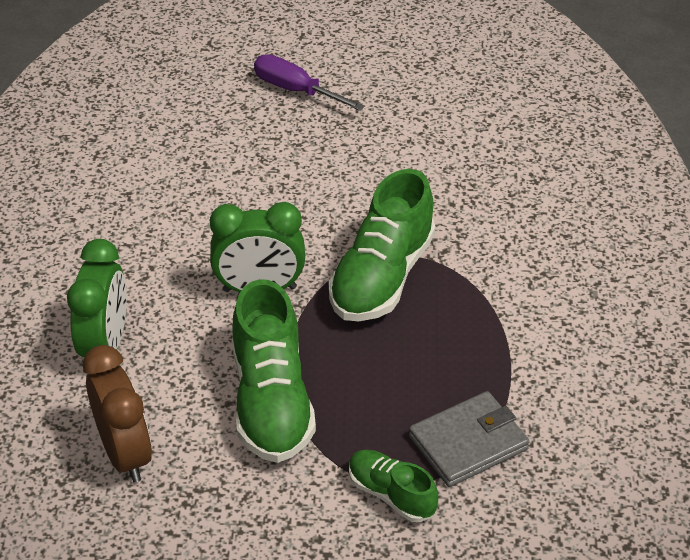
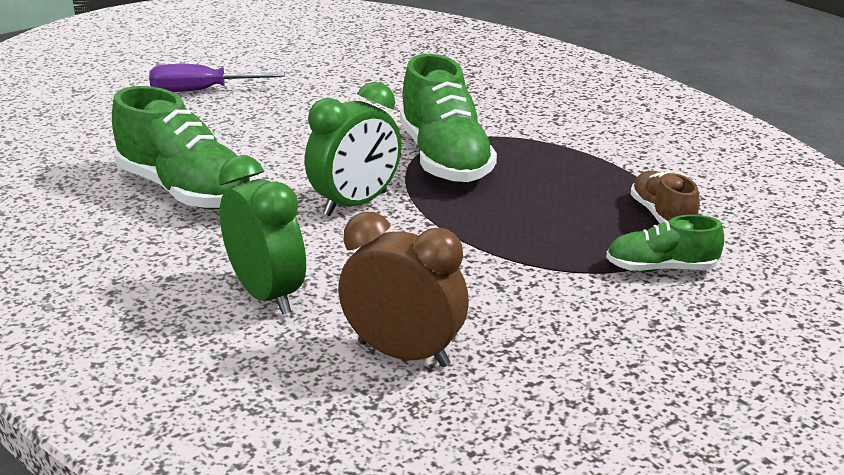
camera: 40 degrees left, 15 degrees down
(271, 401) = (477, 261): green shoe -> green shoe (185, 191)
(468, 443) = (662, 216): grey wallet -> brown shoe

